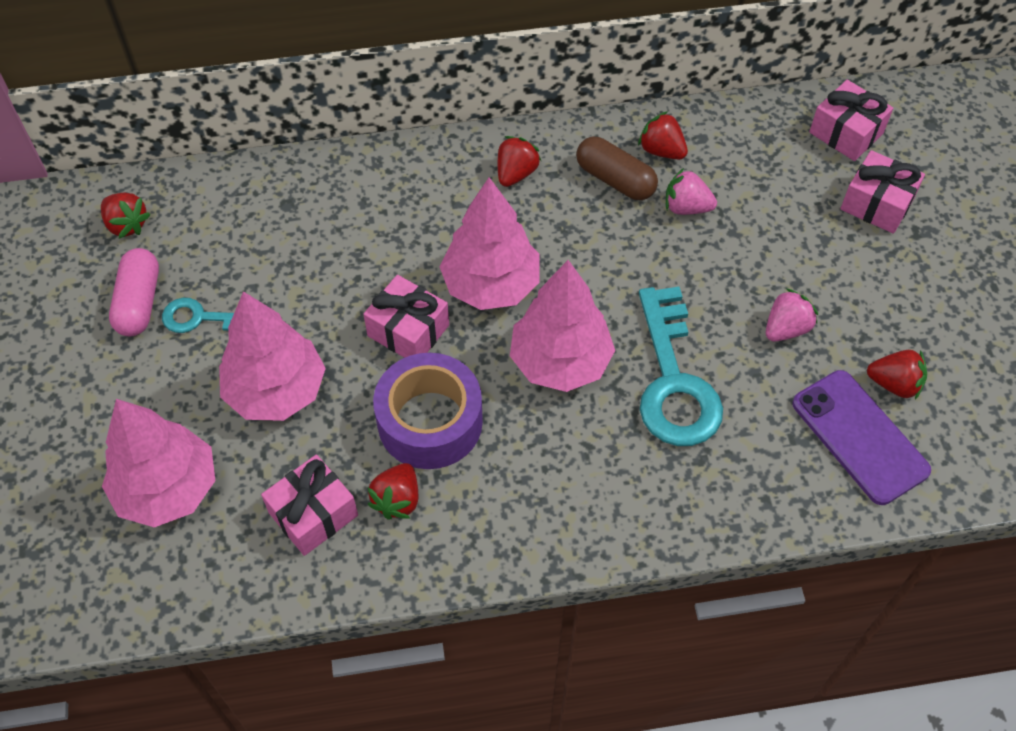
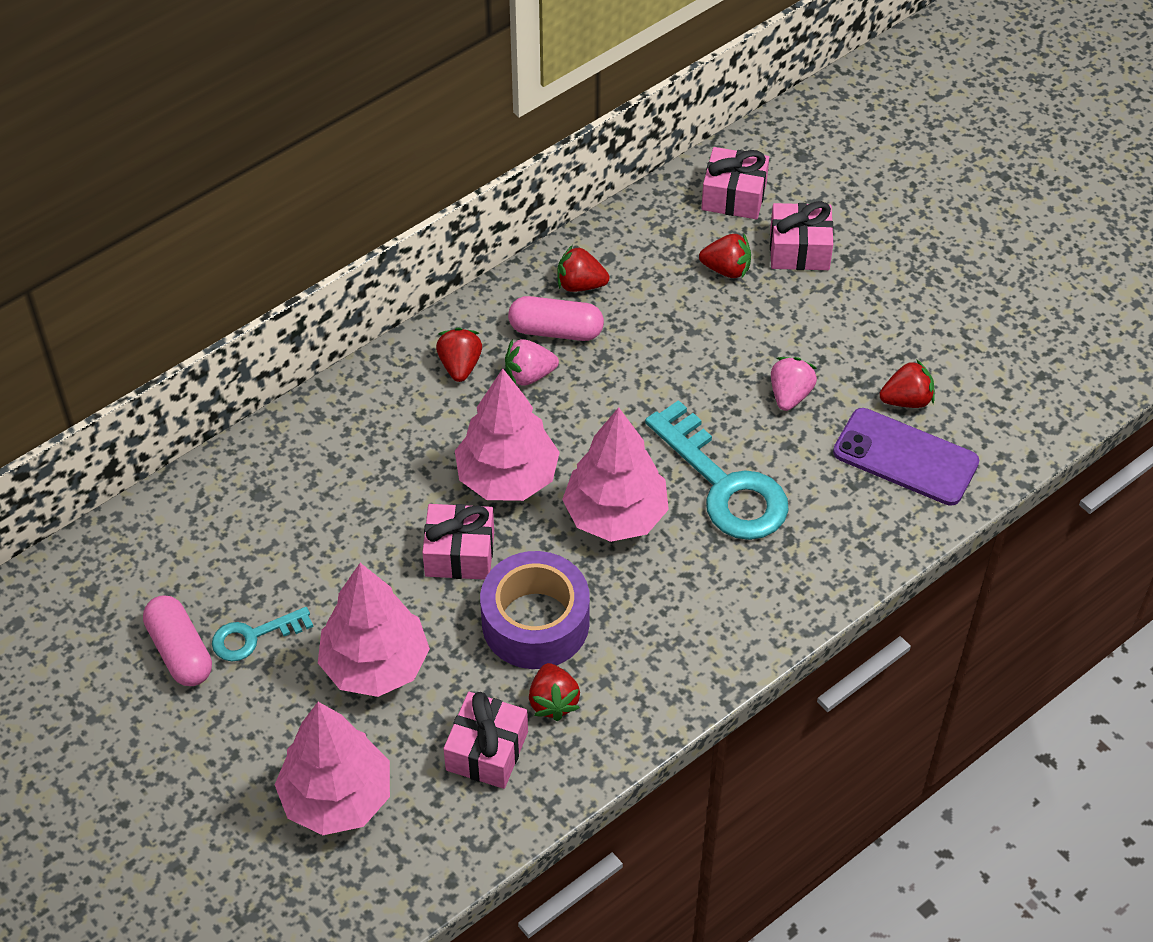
camera: 30 degrees left, 5 degrees down
(127, 225) = (110, 586): red strawberry -> red strawberry (726, 269)
(615, 180) = (556, 330): brown capsule -> pink capsule
(686, 207) = (636, 327): pink strawberry -> pink strawberry (529, 375)

